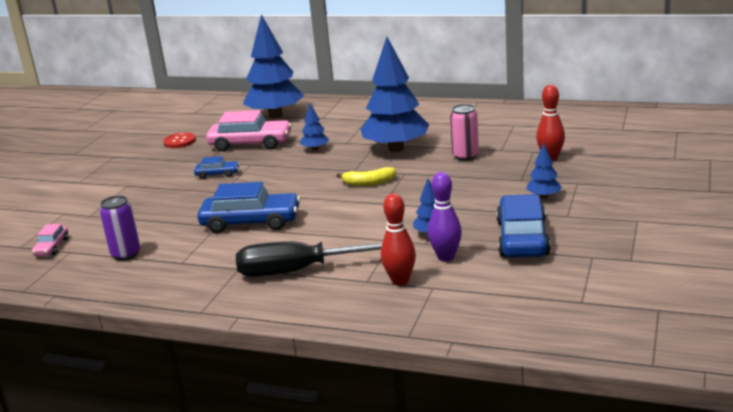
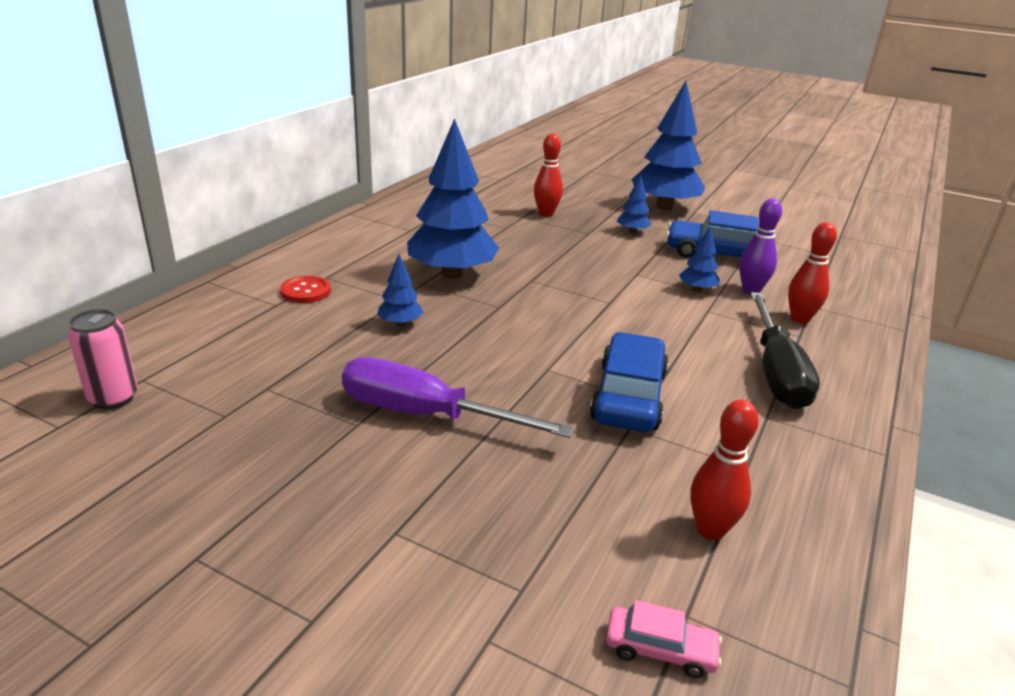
camera: 85 degrees left, 5 degrees up
(126, 254) = (710, 530): purple can -> red bowling pin
(179, 141) = (214, 452): red button -> red button (306, 291)
(217, 174) = (426, 415): blue car -> purple screwdriver
(250, 144) = (319, 374): pink car -> none
(276, 116) = (212, 340): blue tree -> blue tree (664, 207)
(369, 183) = (547, 303): yellow banana -> none
(465, 156) = (509, 244): pink can -> pink can (113, 398)

